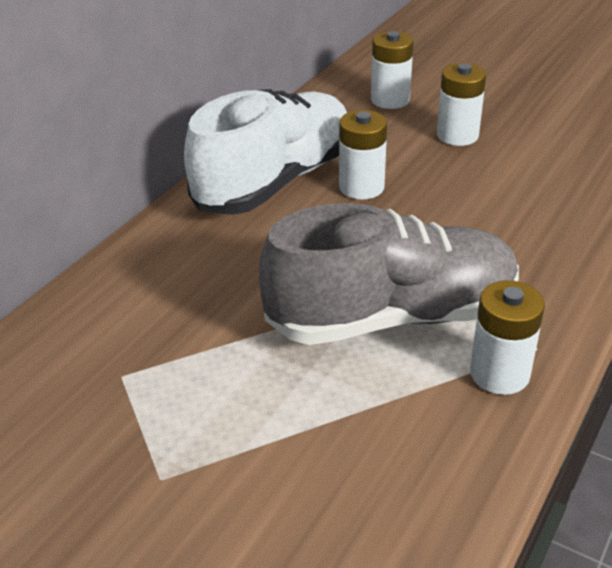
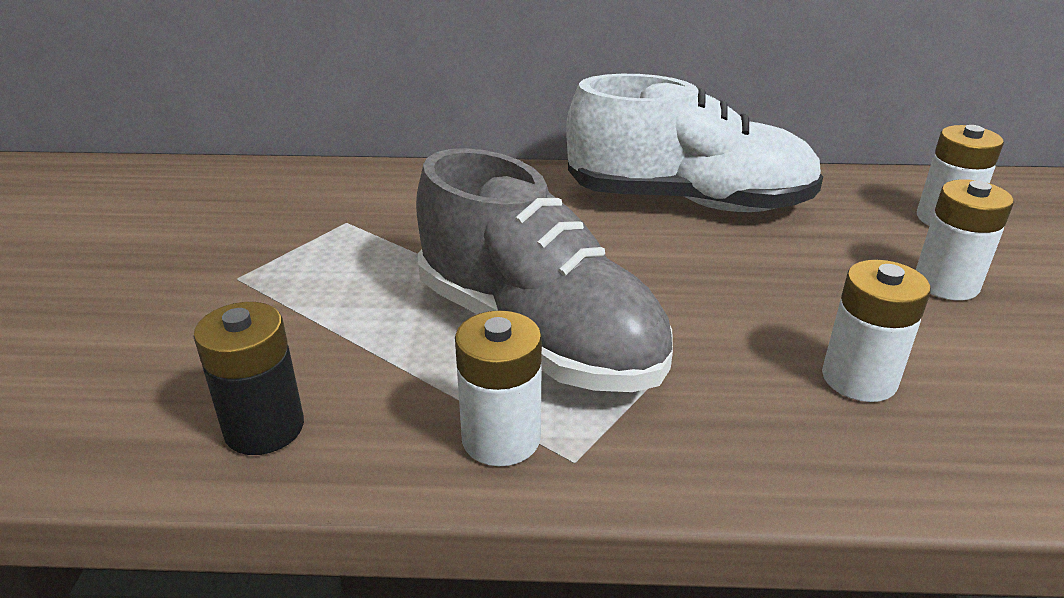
camera: 60 degrees right, 5 degrees down
(361, 187) = (743, 251): white battery -> white battery (859, 379)
(417, 501) = (264, 428): none -> black battery

